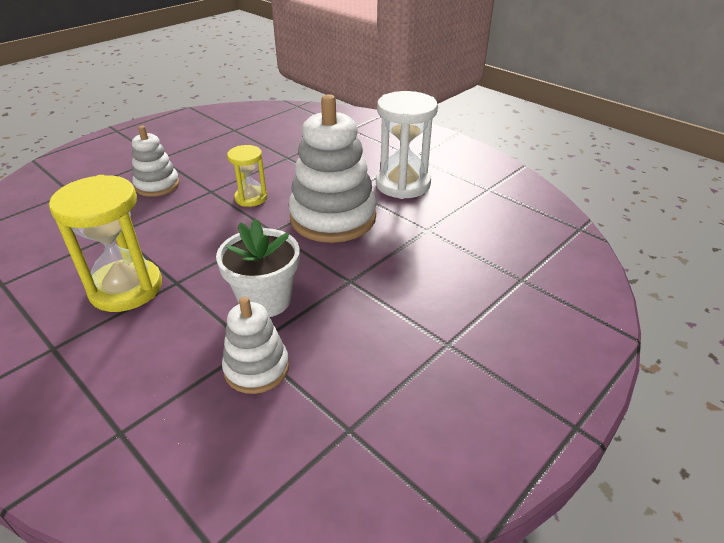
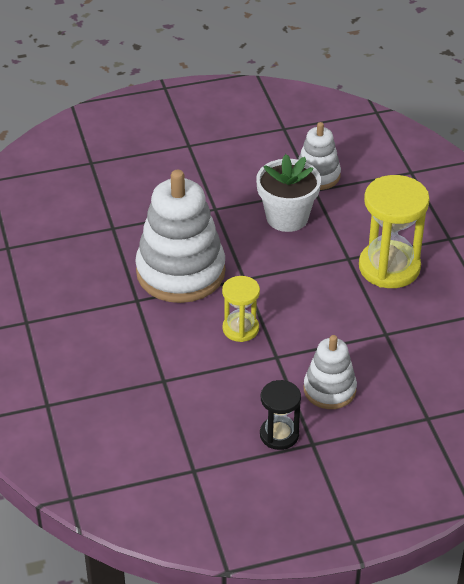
camera: 150 degrees left, 5 degrees up
(185, 155) = (279, 435): none -> black hourglass
(402, 184) = (80, 286): white hourglass -> none

